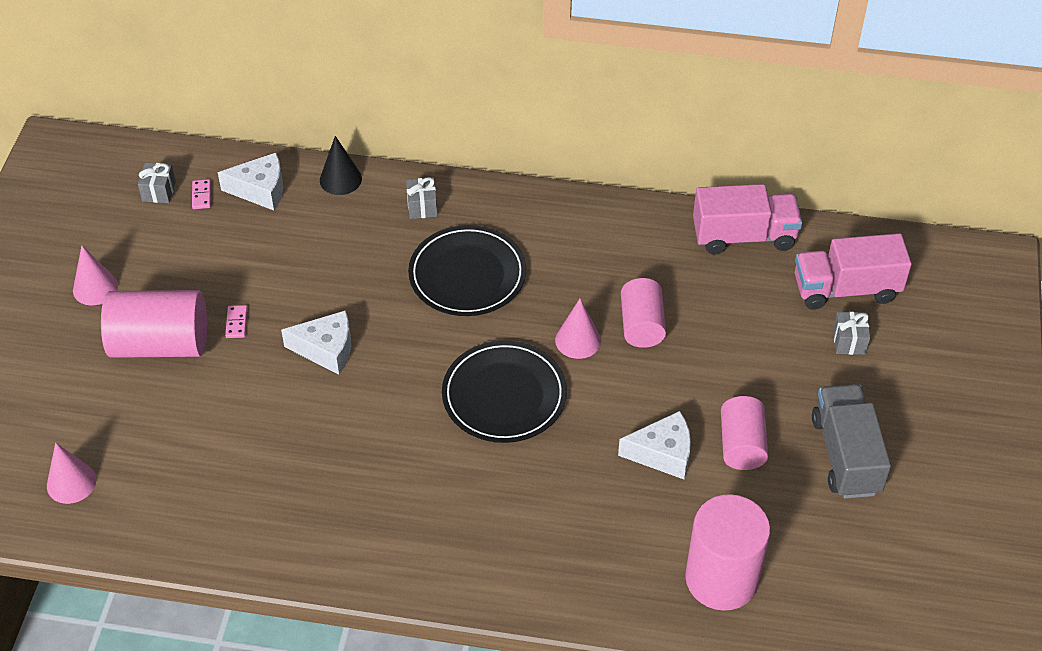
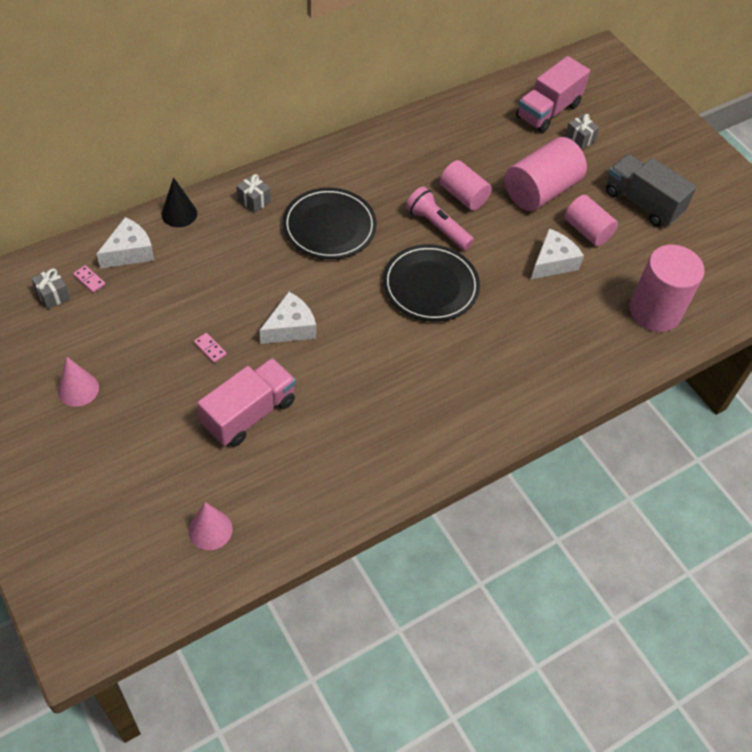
camera: 45 degrees left, 5 degrees up
(160, 344) = (171, 396): pink cylinder -> pink cylinder (540, 191)
(578, 340) = (437, 226): pink cone -> pink flashlight
(744, 236) = (464, 111): pink truck -> pink truck (249, 413)

